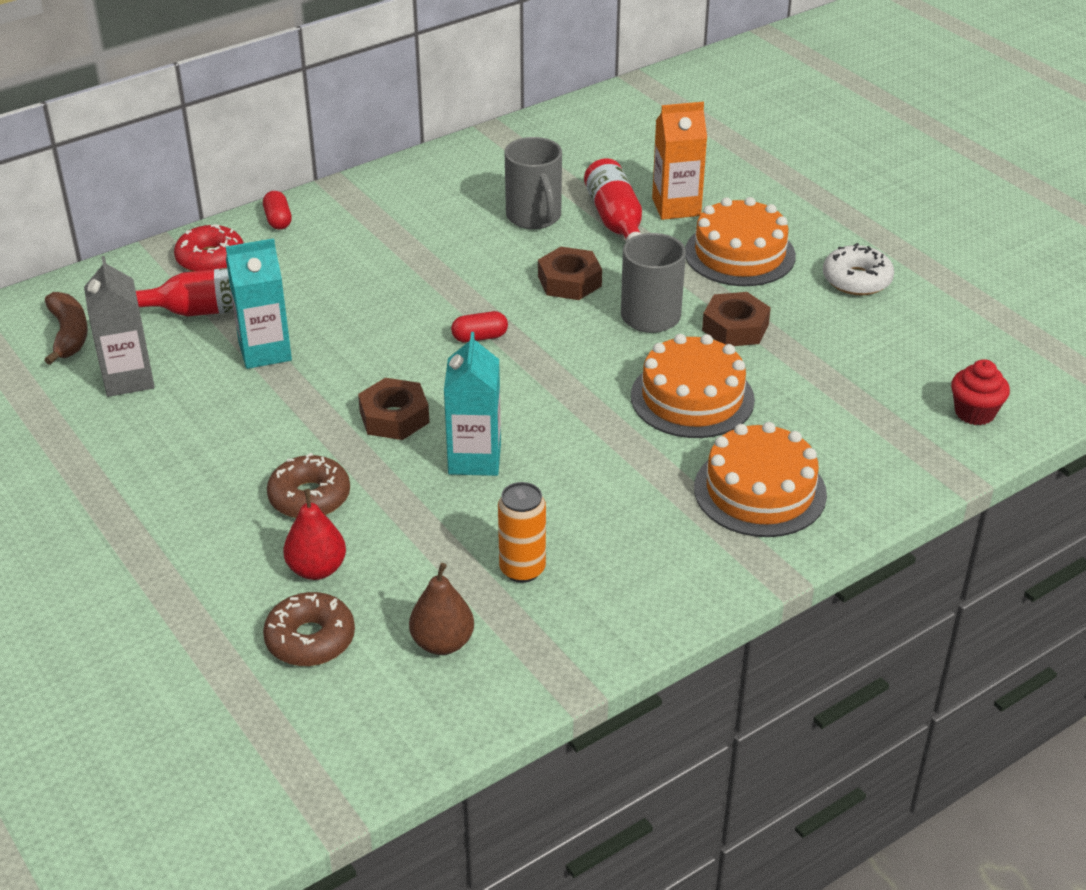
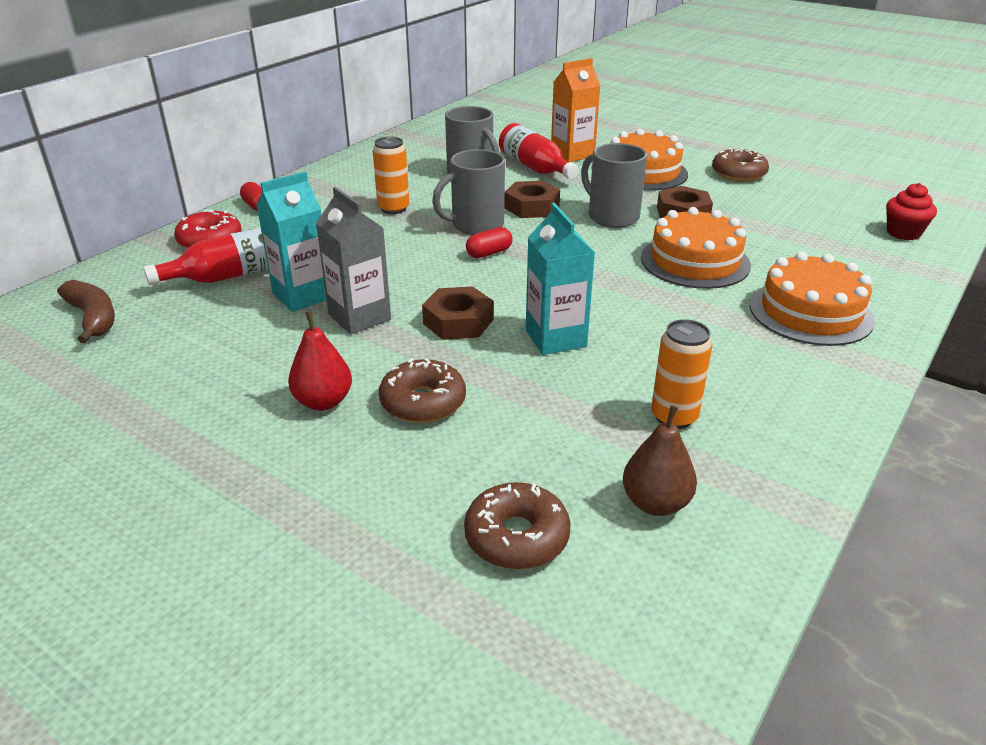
camera: 20 degrees left, 5 degrees down
(128, 379) = (174, 341): grey carton -> grey carton (359, 317)
(317, 569) = (475, 465): red pear -> red pear (323, 401)
(417, 252) = (393, 208): none -> orange can
(490, 296) = (476, 225): none -> grey mug
(856, 280) = (738, 174): white donut -> brown donut

